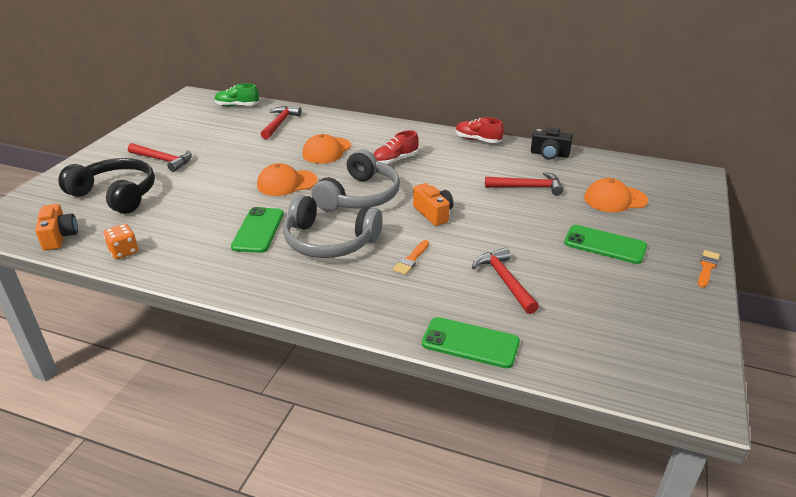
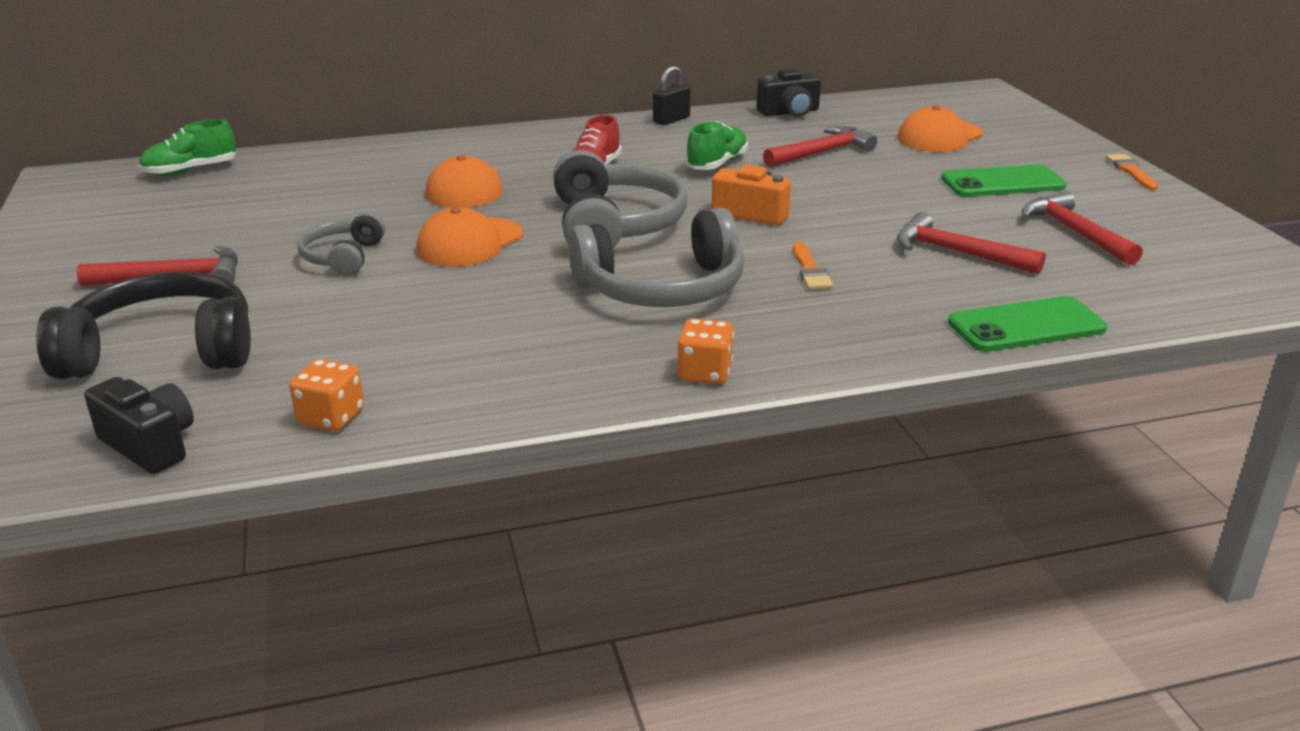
camera: 35 degrees left, 5 degrees down
(59, 237) = (150, 445): orange camera -> black camera
(231, 172) = (343, 257): none -> grey headphones
(258, 230) = (527, 312): green phone -> none
(279, 123) = (318, 175): red hammer -> red hammer (1075, 233)
(280, 296) = (705, 373): none -> orange dice
(460, 176) = (717, 164): none -> green shoe
(478, 140) = (671, 120): red shoe -> black padlock

